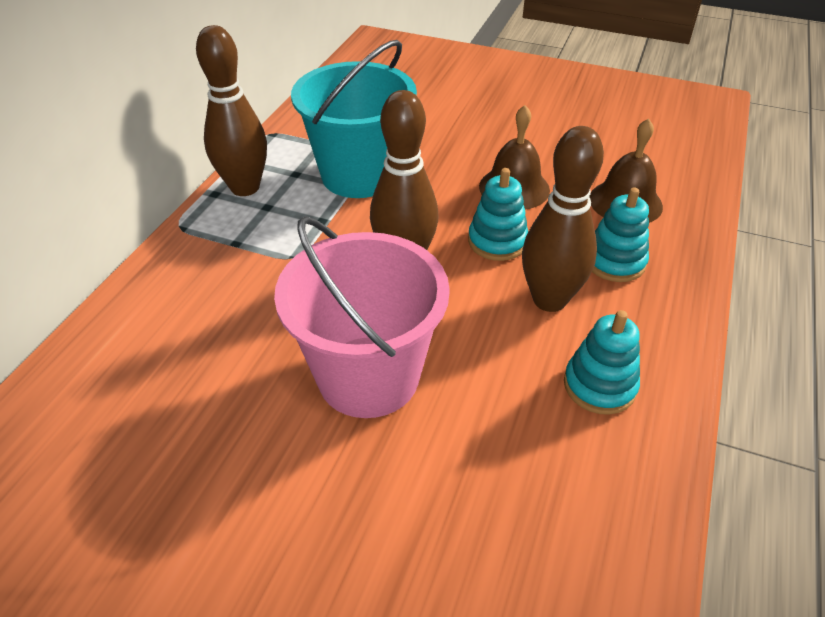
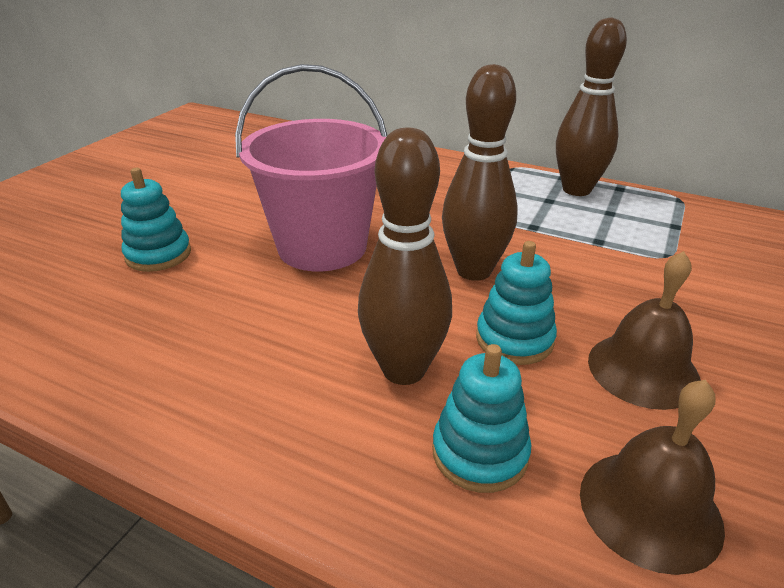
camera: 95 degrees right, 10 degrees down
(359, 175) = (623, 248): turquoise bucket -> none
(599, 385) = (258, 388): turquoise stacking toy -> turquoise stacking toy (158, 254)

